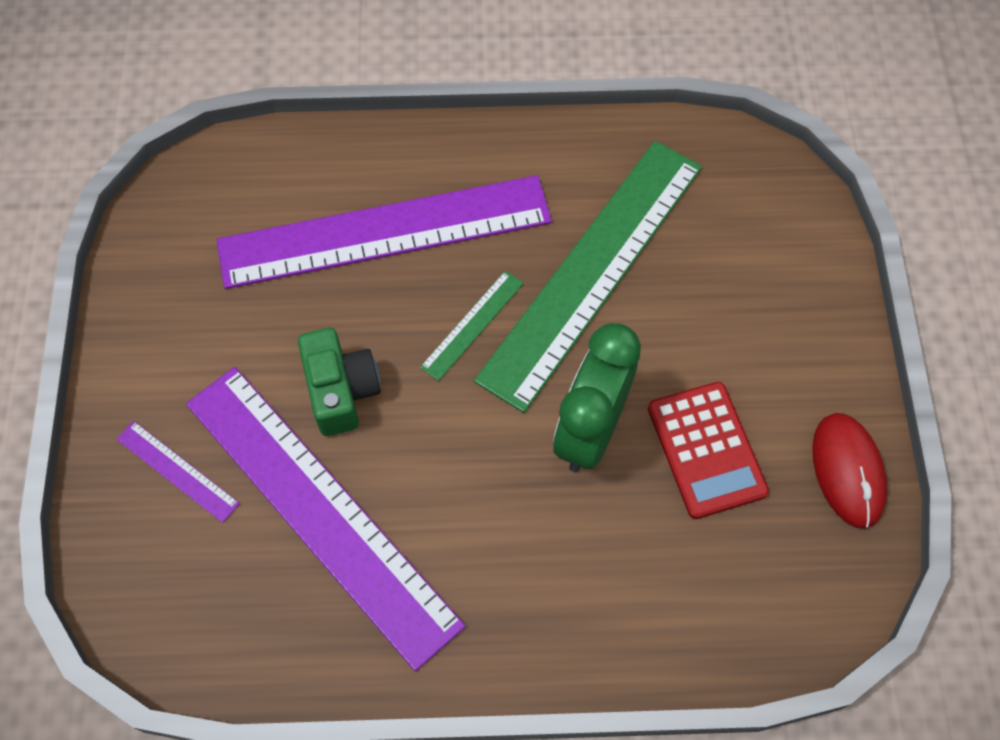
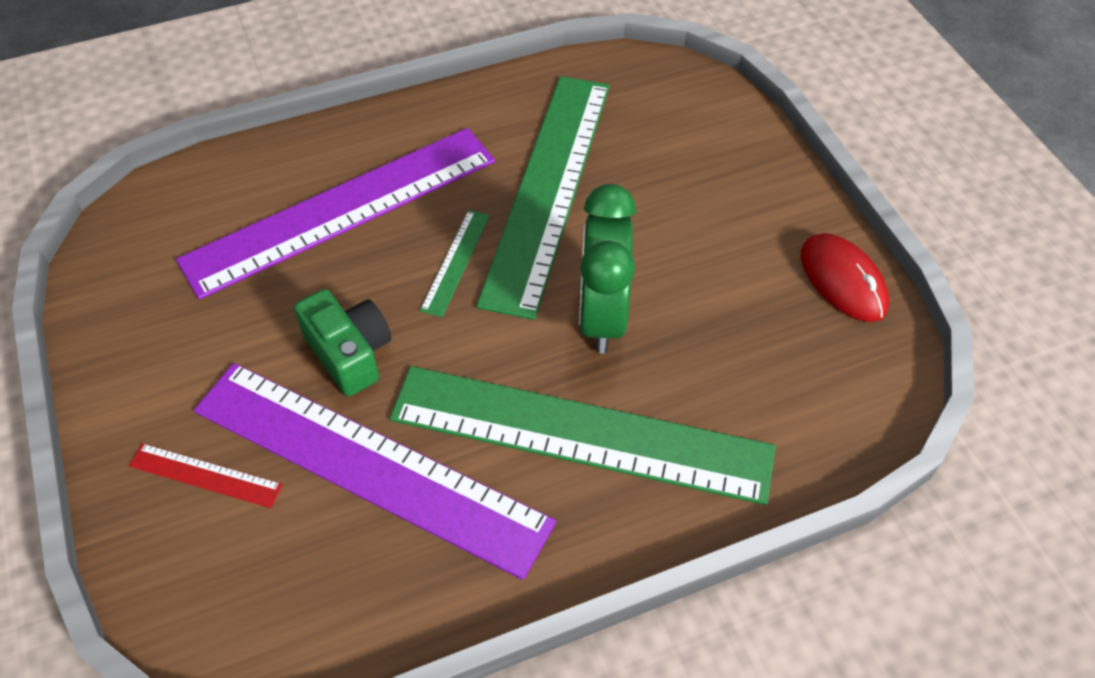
camera: 20 degrees left, 10 degrees down
(177, 470) = (205, 475): purple ruler -> red ruler
(521, 547) = (580, 434): none -> green ruler
(706, 450) = (713, 300): red calculator -> none

